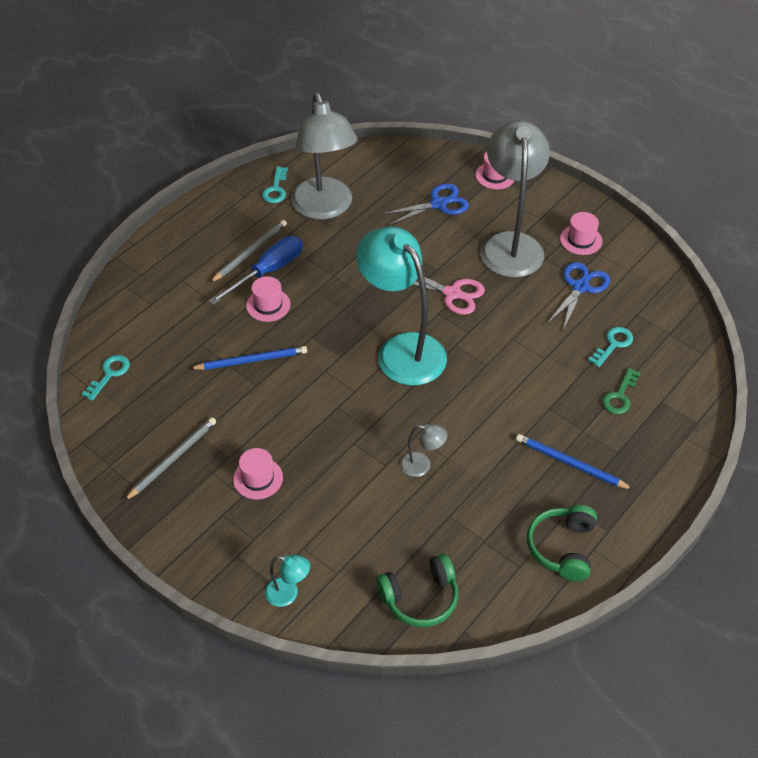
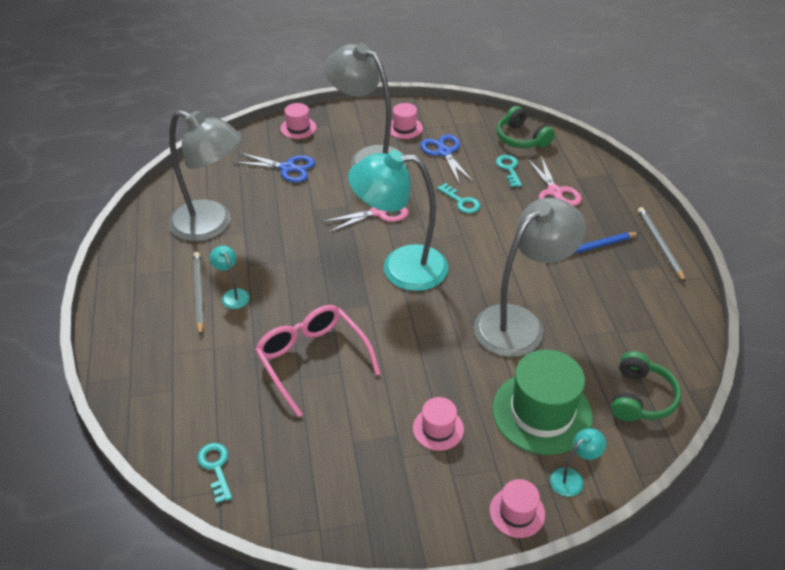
camera: 50 degrees left, 5 degrees down
(173, 459) = (360, 476): grey pencil -> grey pencil (659, 244)
(251, 360) = (312, 360): blue pencil -> pink glasses
(268, 271) = (233, 295): blue screwdriver -> turquoise lamp
(268, 305) = (267, 315): pink hat -> pink hat (517, 512)
(275, 189) = (154, 239): turquoise key -> turquoise key (461, 201)
(337, 536) = (542, 412): none -> green hat
(422, 465) = (519, 323): grey lamp -> grey lamp, size x2.42
(438, 204) = (287, 168): blue scissors -> blue scissors turned 90 degrees clockwise
(562, 548) = (656, 295): green headphones -> green headphones (521, 138)
(620, 396) = (554, 192): green key -> pink scissors

